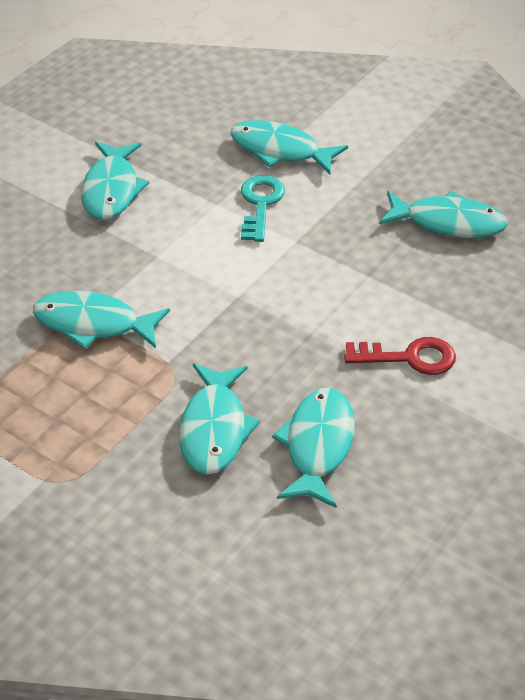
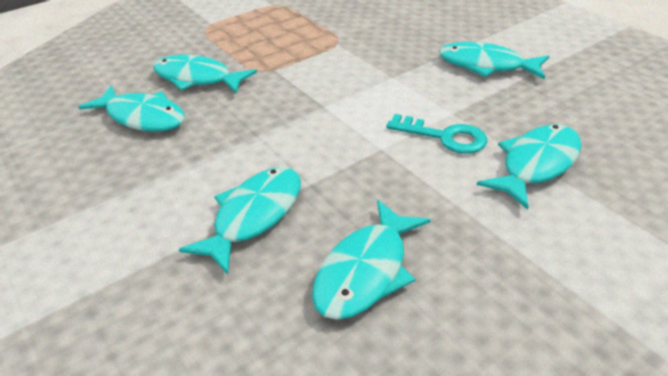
camera: 110 degrees right, 5 degrees down
(93, 324) = (330, 46): turquoise fish -> turquoise fish (254, 216)
(409, 358) = (187, 184): red key -> none

